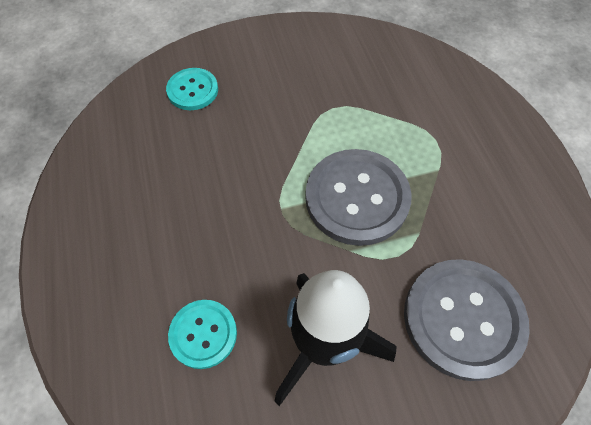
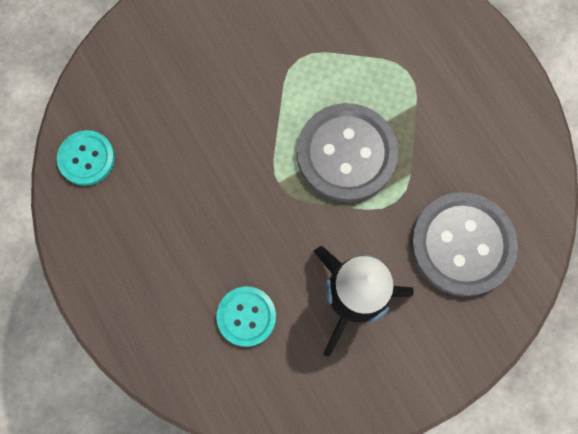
camera: 15 degrees left, 15 degrees up
(192, 90) = (149, 73): turquoise button -> turquoise button (87, 158)

